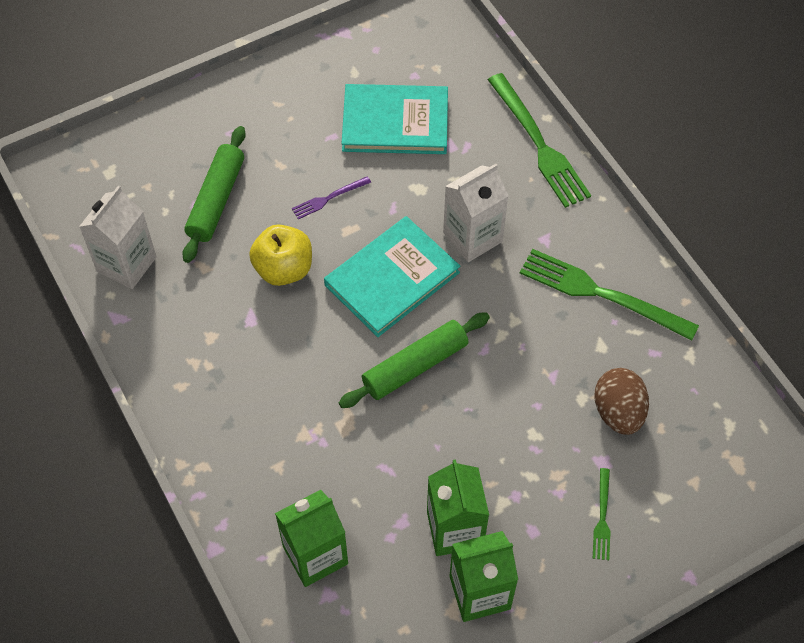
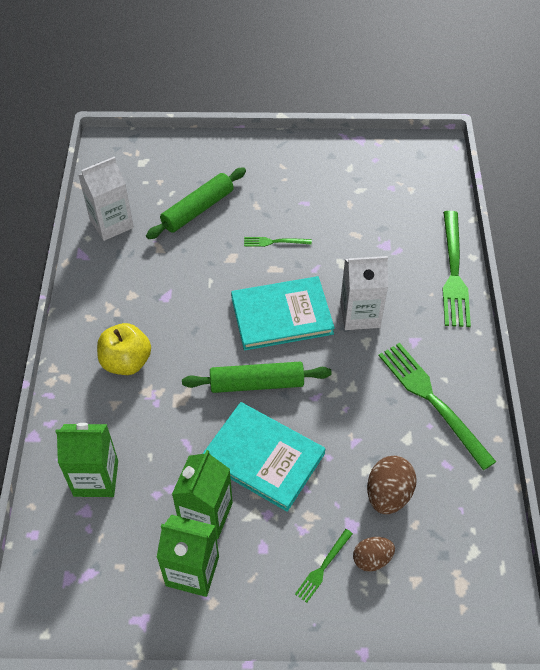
camera: 30 degrees right, 5 degrees down
(284, 269) = (211, 274): yellow apple -> yellow apple (126, 362)
(329, 198) = (274, 242): purple fork -> green fork
(395, 122) = (356, 212): turquoise book -> turquoise book (263, 457)
(642, 484) = (372, 559): none -> brown egg

